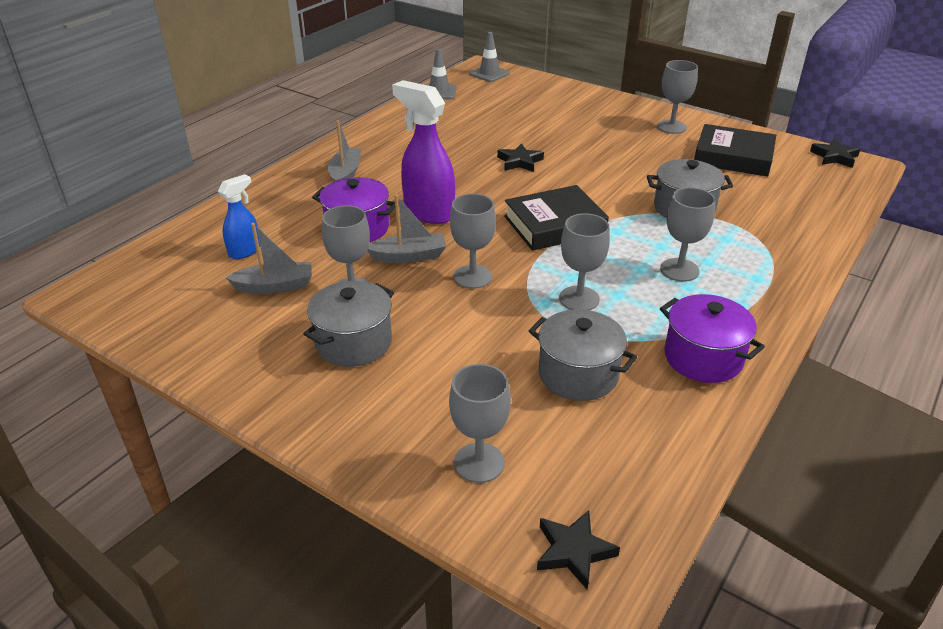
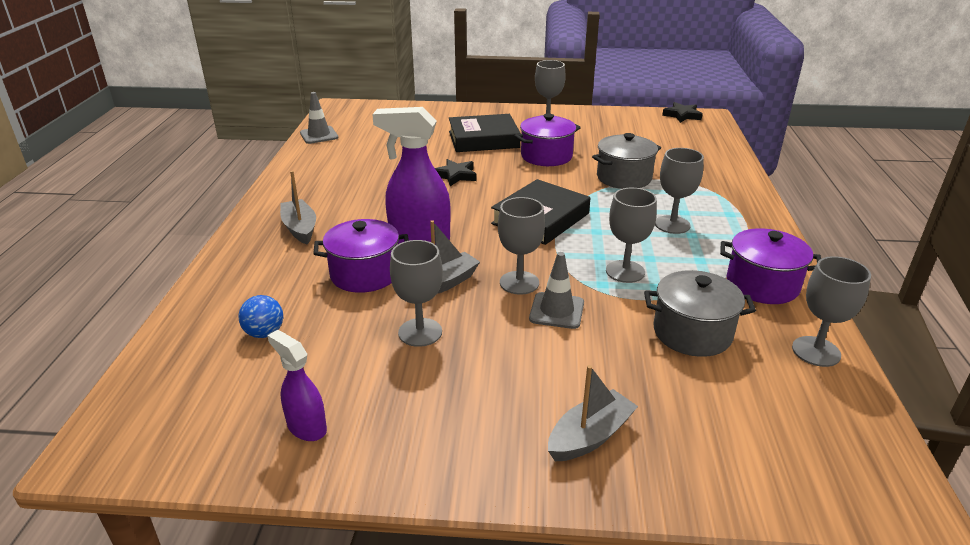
camera: 30 degrees left, 5 degrees down
(210, 329) = (306, 427): none -> purple spray bottle
(245, 251) = (264, 333): blue spray bottle -> blue ball
(275, 286) = (335, 357): grey boat -> grey boat (590, 436)
(353, 342) = (474, 381): grey pot -> none
(479, 462) = (701, 442): grey goblet -> grey goblet (816, 351)
(489, 74) = (350, 111): grey traffic cone -> grey traffic cone (556, 311)
(573, 551) = (853, 482): black star -> none
(628, 165) = (546, 156): none -> purple pot
(733, 157) = (616, 131): black book -> black book (483, 139)

